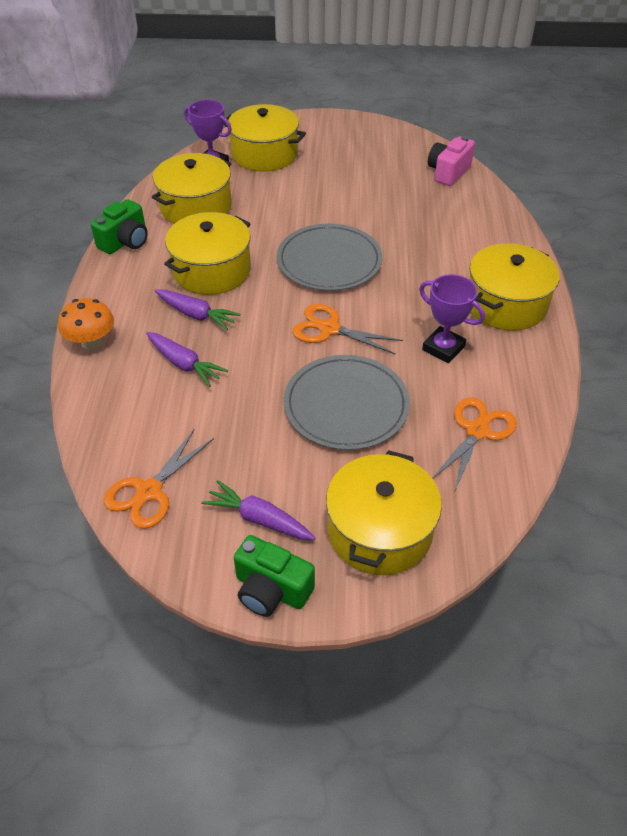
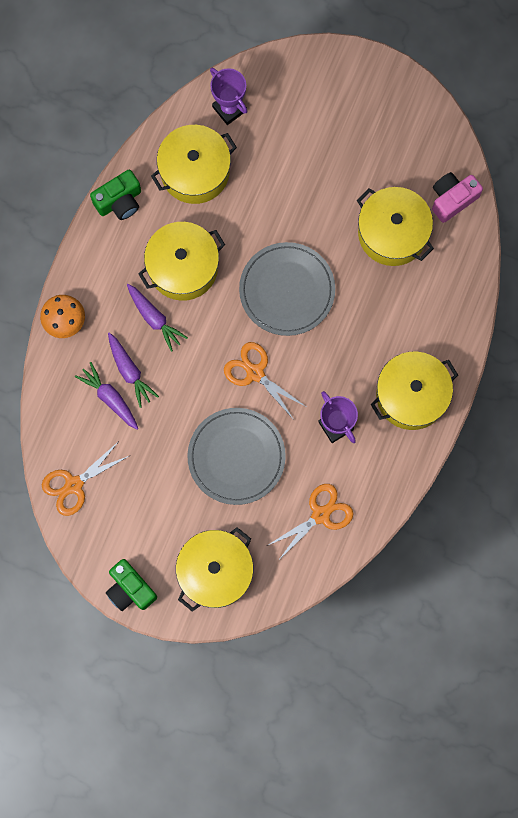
camera: 20 degrees right, 30 degrees up
(259, 519) = (140, 533): purple carrot -> purple carrot (110, 398)
(264, 154) = (286, 108): yellow pot -> yellow pot (392, 233)

